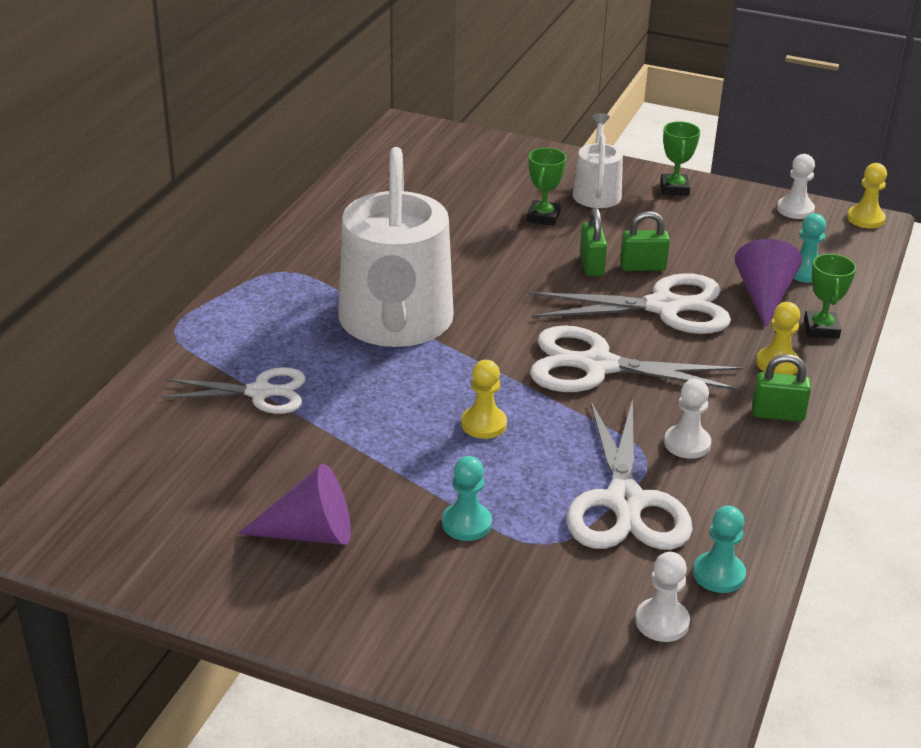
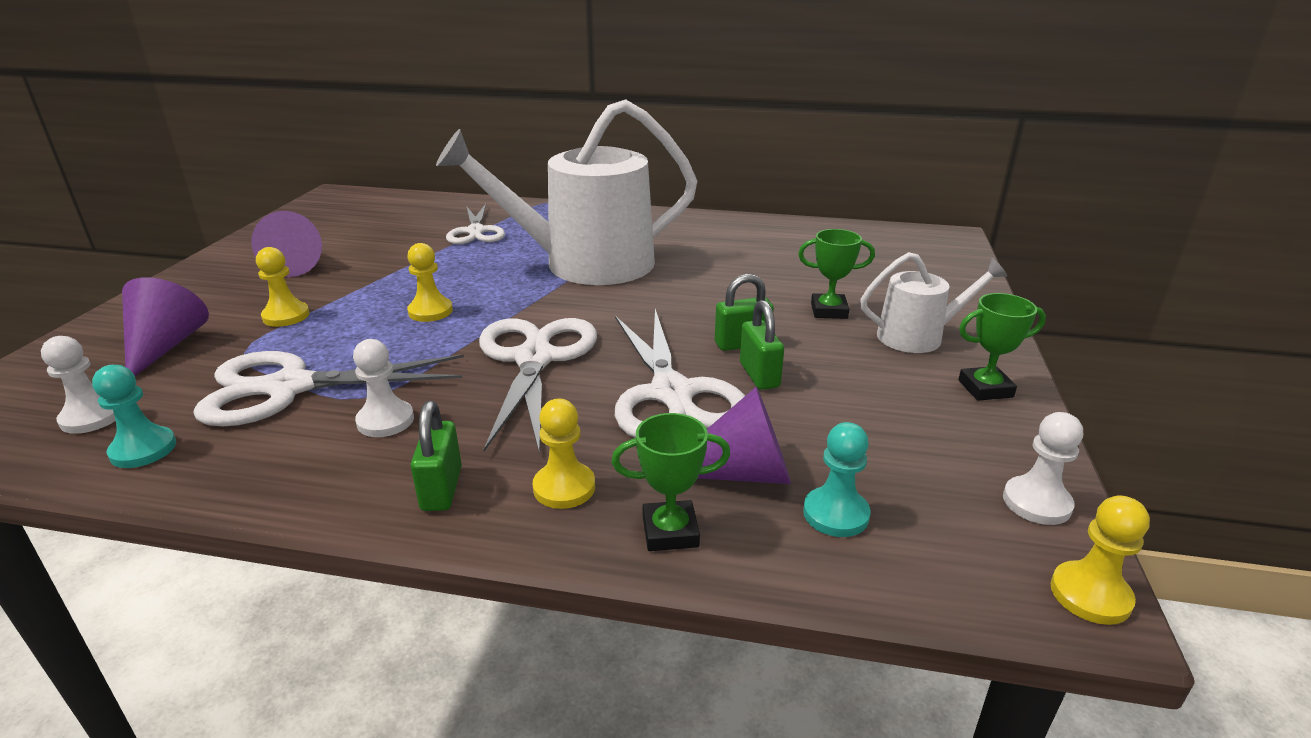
camera: 80 degrees right, 5 degrees down
(466, 523) = (286, 316): turquoise pawn -> yellow pawn
(521, 604) = (165, 347): none -> purple cone

